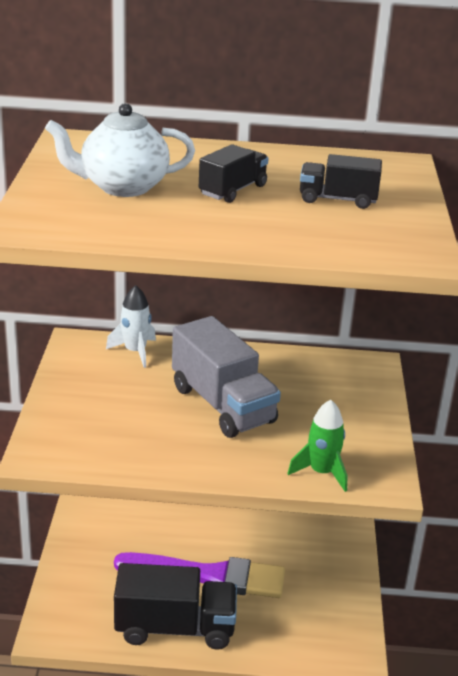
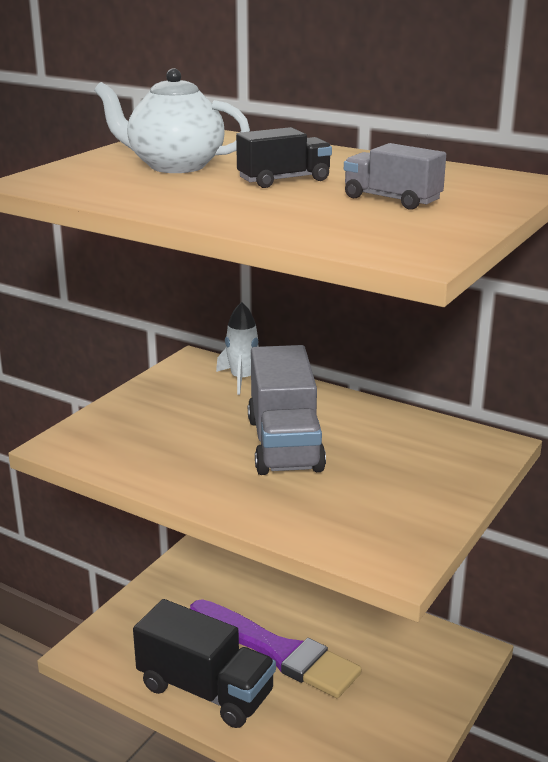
camera: 30 degrees right, 5 degrees down
(321, 472) = (330, 533): green rocket -> none
(337, 199) = (392, 199): black truck -> grey truck

